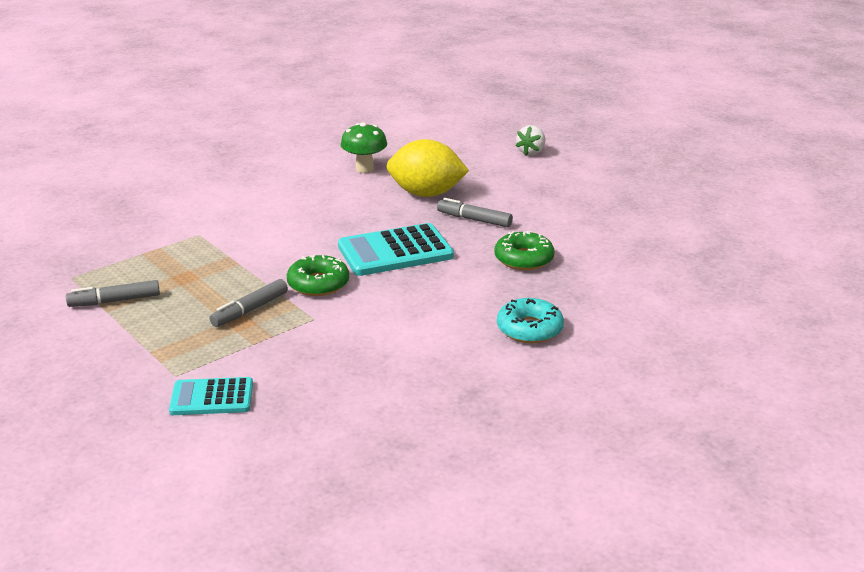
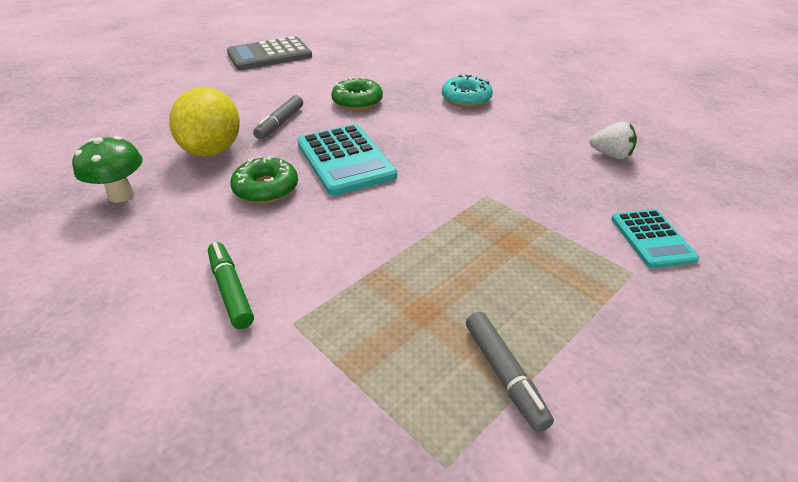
camera: 95 degrees left, 10 degrees up
(239, 214) = (231, 290): none -> green marker
(250, 310) = (485, 239): grey marker -> none
(318, 284) = (418, 199): green donut -> green donut (266, 188)
(531, 152) = (133, 99): white strawberry -> white strawberry (611, 155)
(657, 206) = (269, 55): none -> grey calculator

